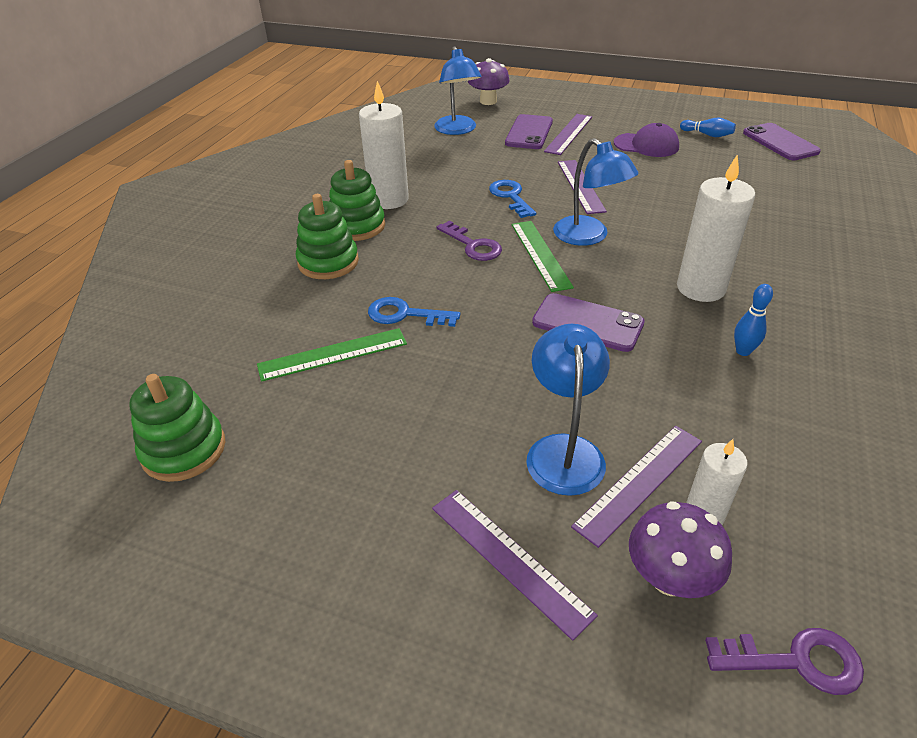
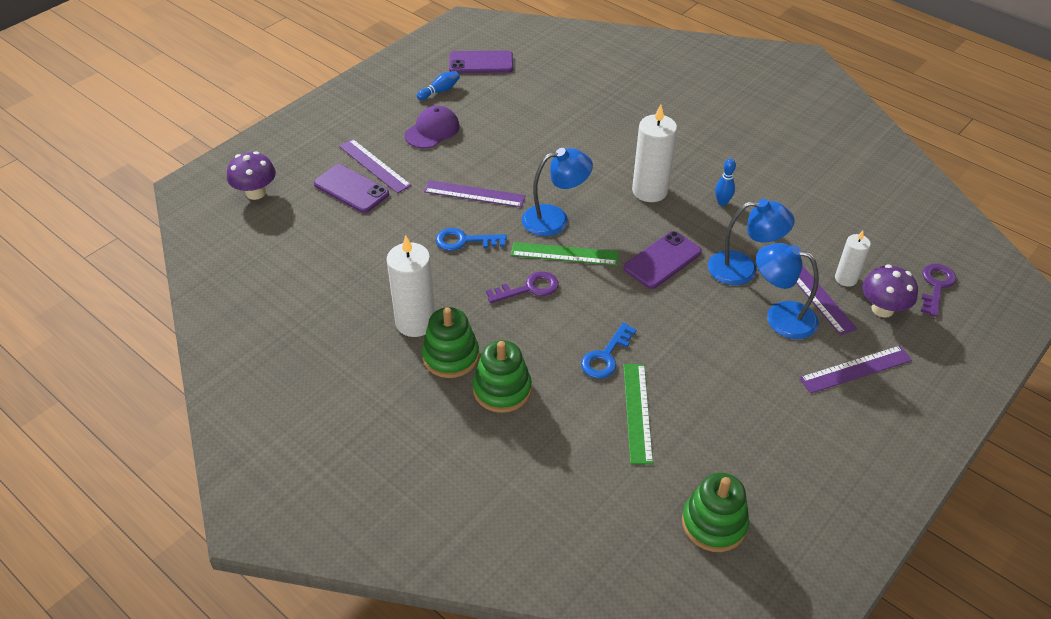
camera: 70 degrees left, 5 degrees up
(457, 130) = (305, 235): blue lamp -> blue lamp (743, 269)

